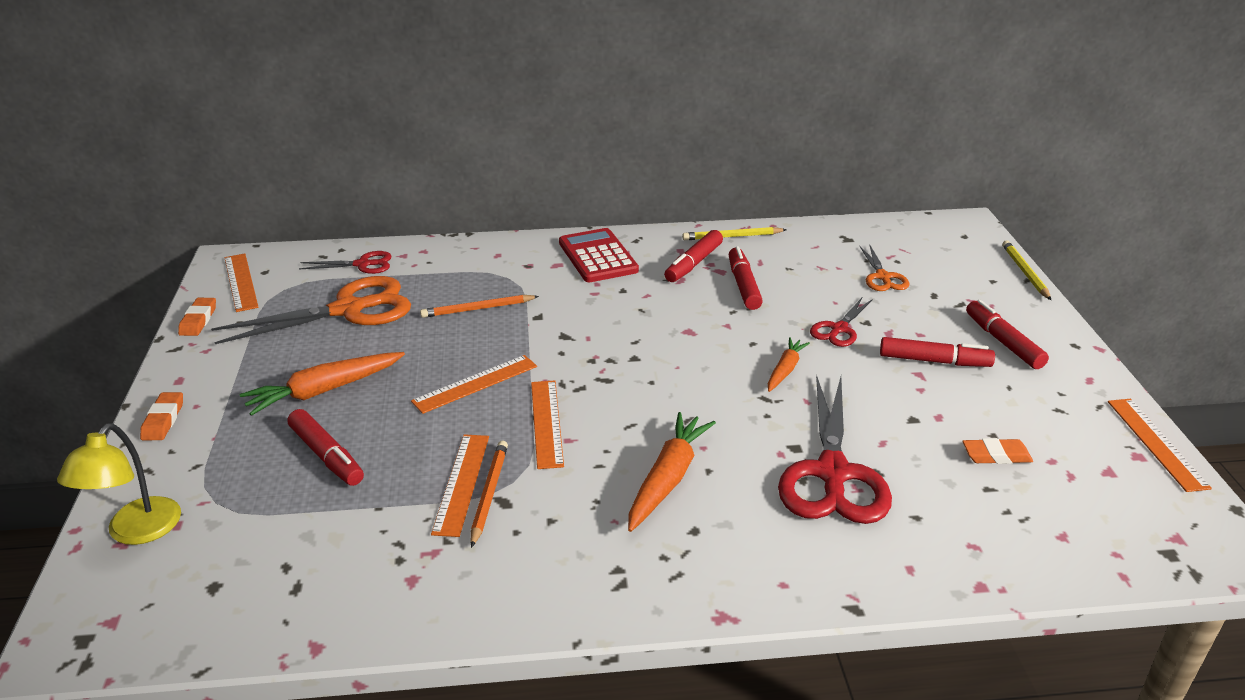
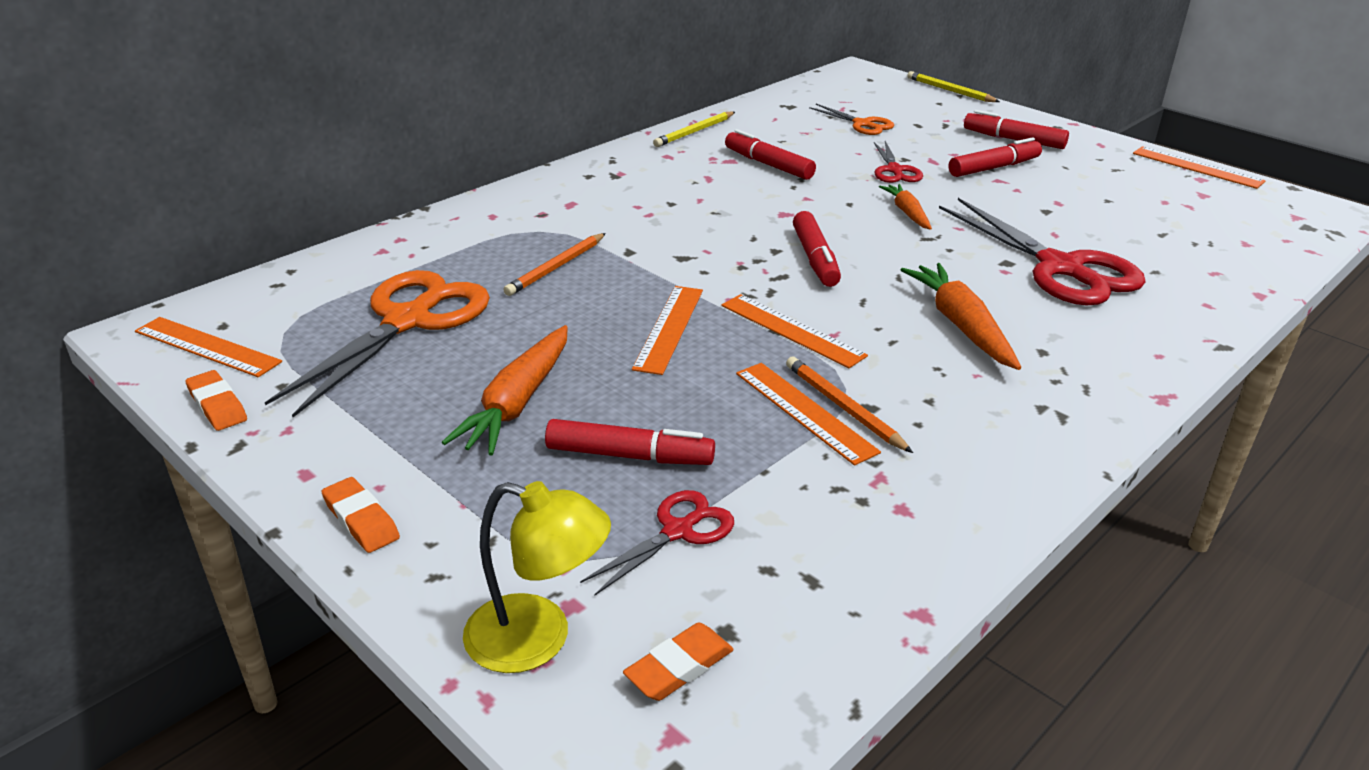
camera: 40 degrees left, 0 degrees up
(136, 532) = (538, 639): yellow lamp -> yellow lamp turned 45 degrees counterclockwise
(363, 264) = (347, 275): red scissors -> red scissors (678, 531)
(598, 257) = (600, 184): red calculator -> none
(693, 264) = (698, 162): red marker -> red marker (815, 259)
(996, 455) = (1132, 212): orange eraser -> orange eraser (679, 667)

